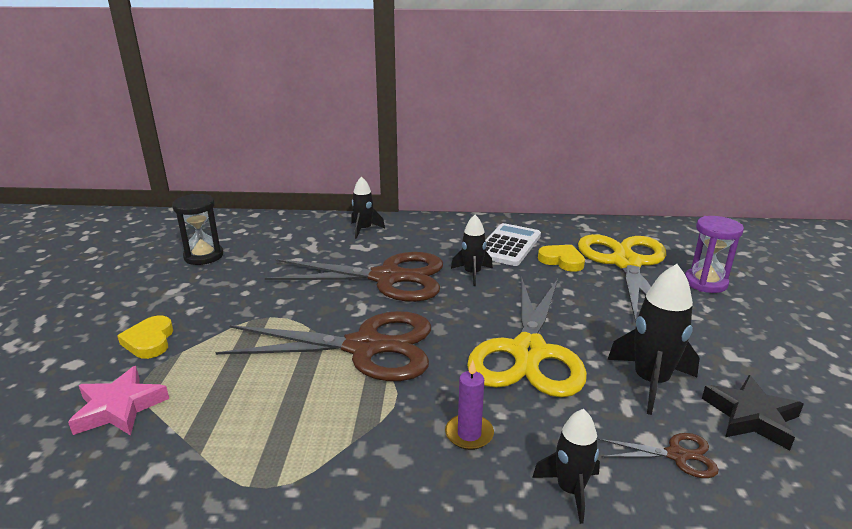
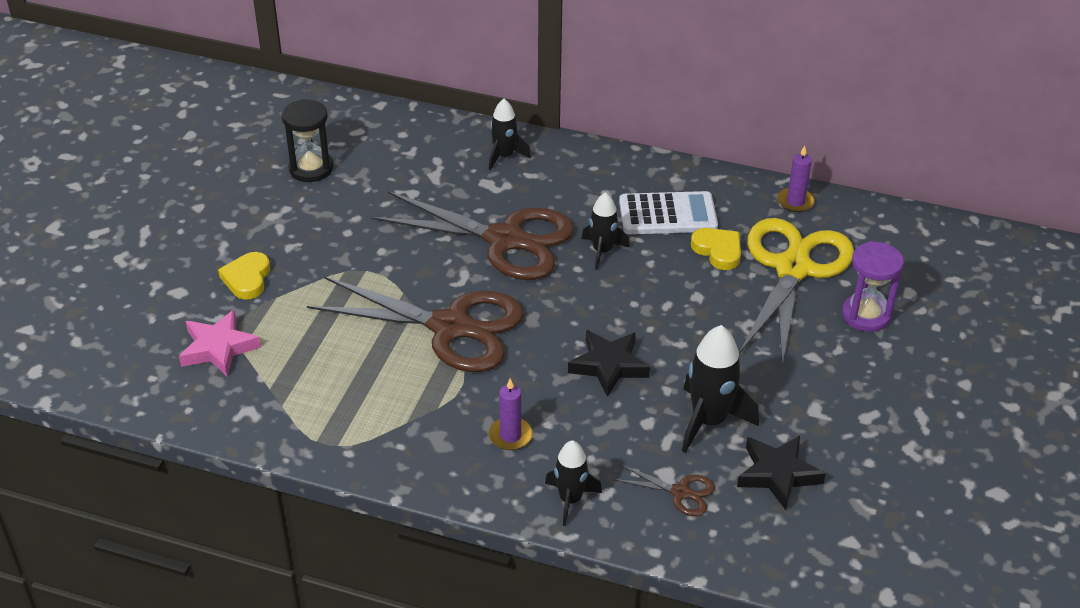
camera: 15 degrees right, 15 degrees up
(508, 245) = (667, 215): white calculator -> white calculator turned 45 degrees clockwise
(528, 353) = (608, 365): yellow scissors -> black star
(594, 227) = (795, 202): none -> purple candle

